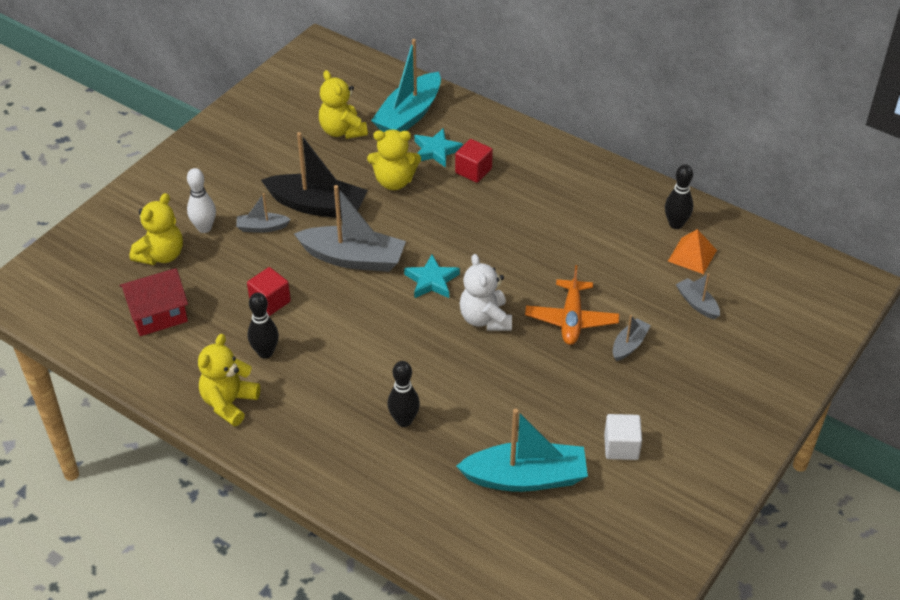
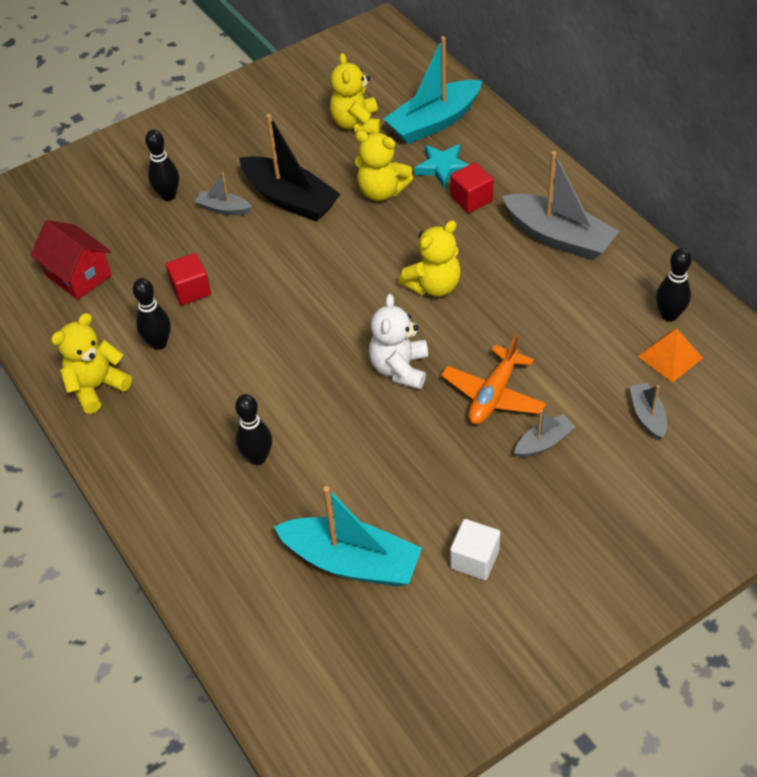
camera: 25 degrees right, 5 degrees up
(158, 315) = (78, 275): red house -> red house turned 45 degrees clockwise
(161, 255) = (113, 214): yellow teddy bear -> yellow teddy bear (433, 286)
(204, 228) = (168, 196): white bowling pin -> black bowling pin
(353, 258) = (297, 265): grey boat -> grey boat (558, 237)
(432, 281) = (365, 310): turquoise star -> none

